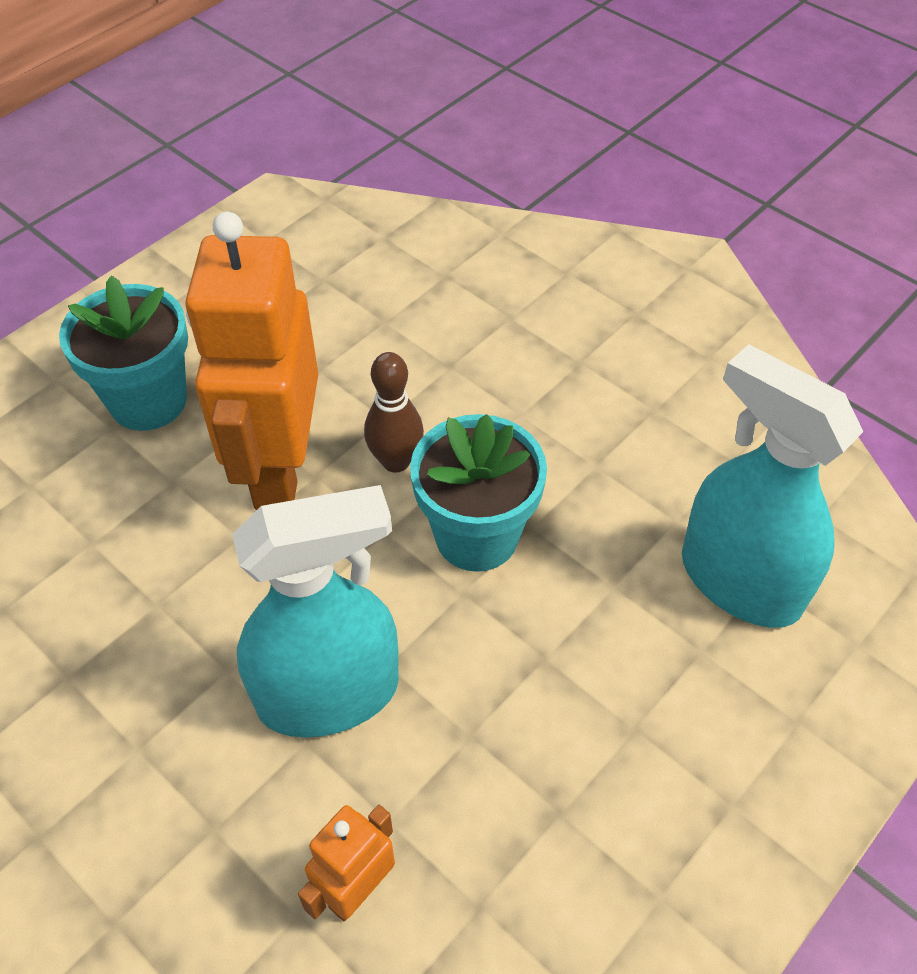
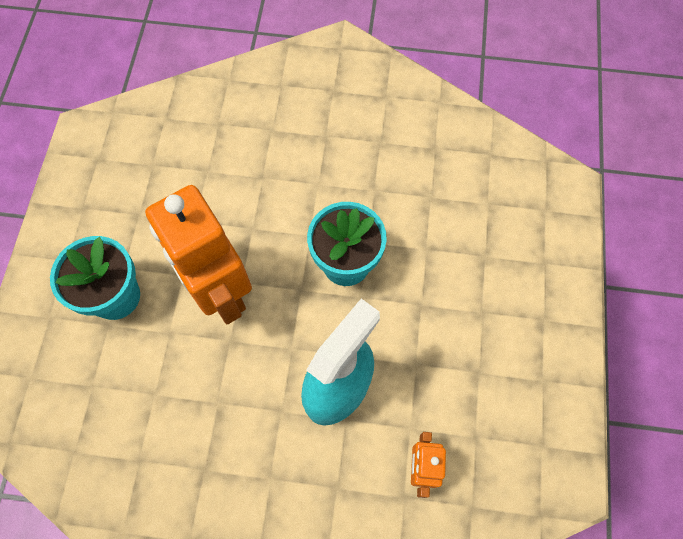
camera: 35 degrees left, 15 degrees up
(396, 461) = (276, 248): brown bowling pin -> none
(739, 581) = (478, 210): turquoise spray bottle -> none

